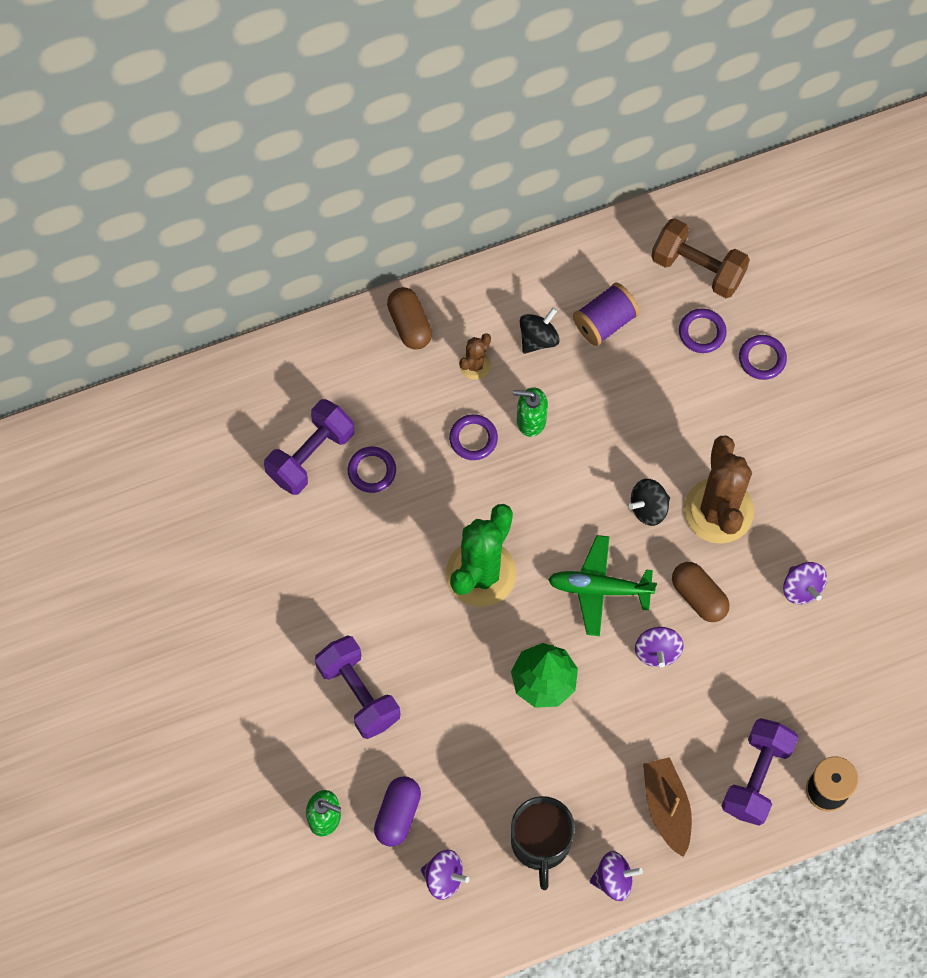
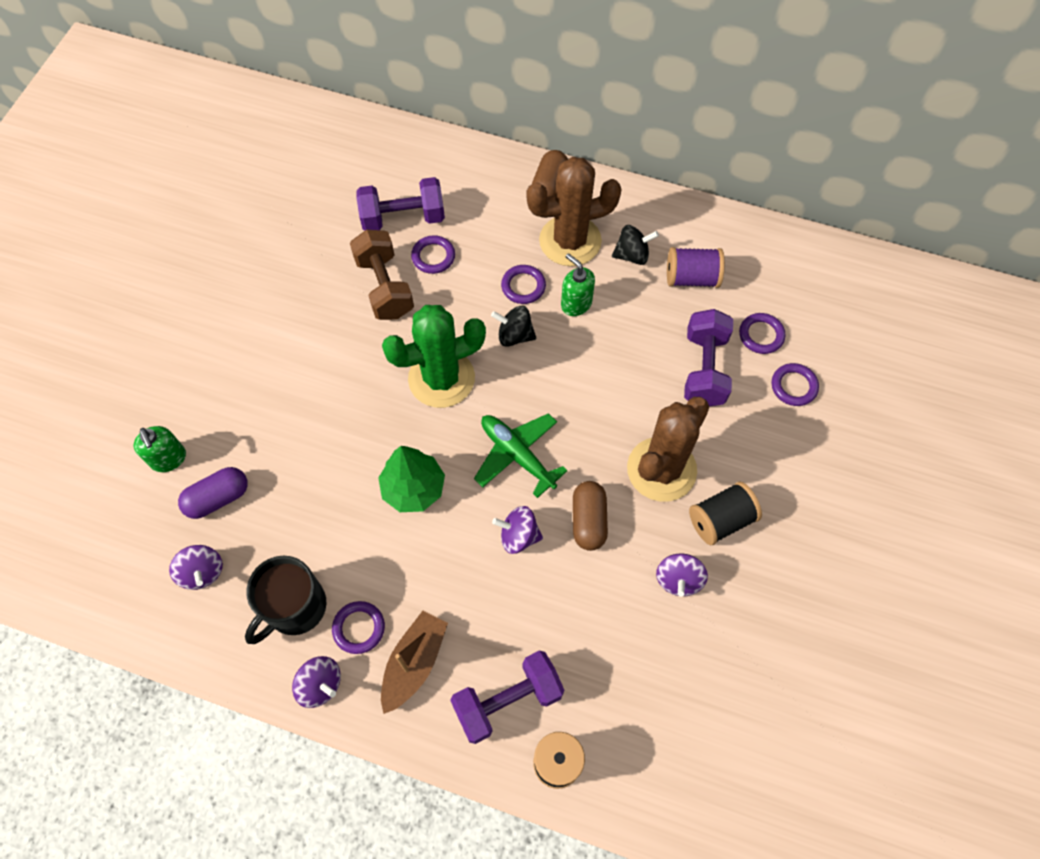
camera: 40 degrees right, 5 degrees down
(358, 693) = (278, 392): purple dumbbell -> purple dumbbell (704, 369)
(475, 365) = (570, 241): brown cactus -> brown cactus, size x2.17
(603, 817) = (359, 628): none -> purple ring
(648, 508) = (608, 426): black spinning top -> black spinning top (514, 335)
(657, 651) = (518, 536): purple spinning top -> purple spinning top turned 60 degrees clockwise
(698, 268) = (796, 290): brown dumbbell -> brown dumbbell (384, 287)
(795, 516) = (720, 520): none -> black spool

